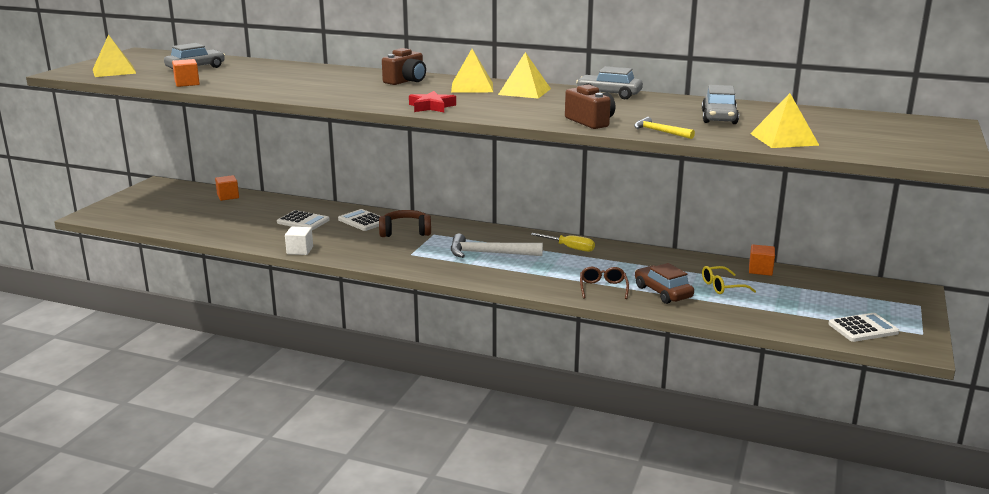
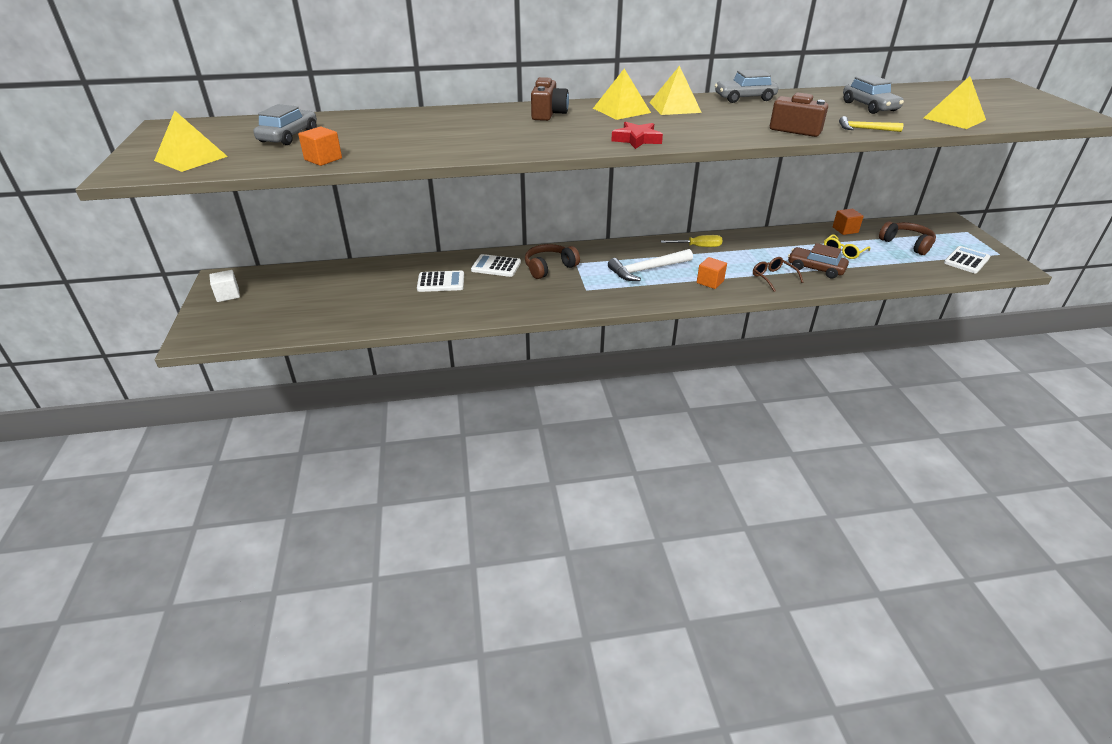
camera: 30 degrees left, 15 degrees up
(228, 196) = (323, 274): orange cube -> orange cube (710, 282)
(300, 250) = (483, 315): white cube -> white cube (228, 295)
(813, 298) = (906, 244): none -> brown headphones

